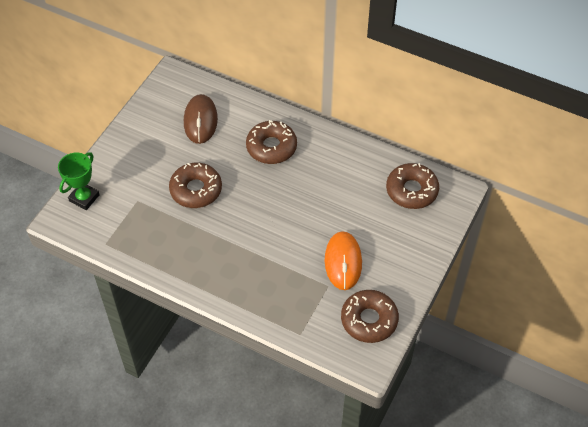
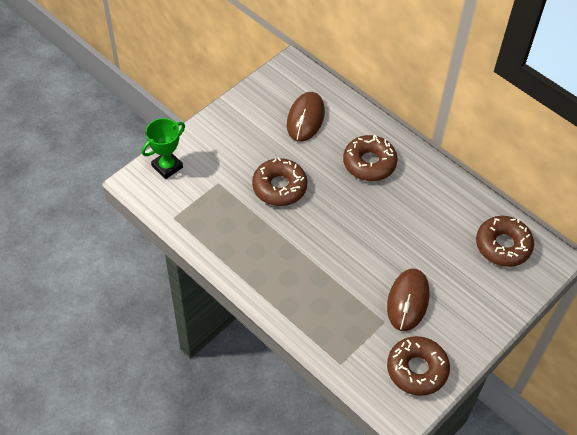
camera: 15 degrees right, 0 degrees up
(343, 262) = (408, 301): orange mouse -> brown mouse

